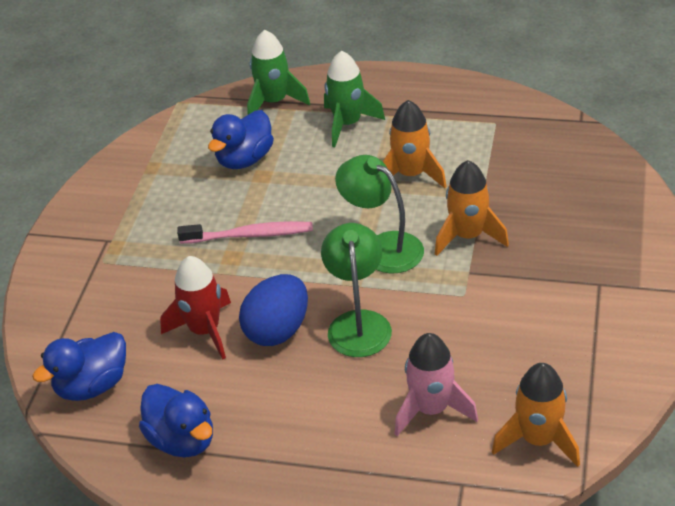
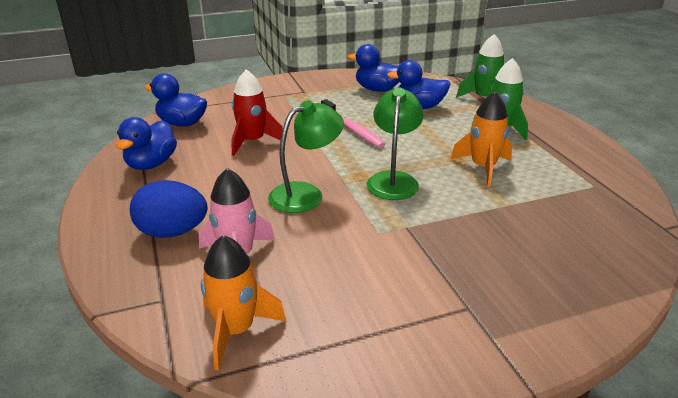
camera: 55 degrees right, 10 degrees down
(167, 173) = (377, 89): none -> blue duck
(277, 330) = (273, 165): blue egg -> blue egg (172, 232)
(468, 236) = (447, 213): orange rocket -> none

